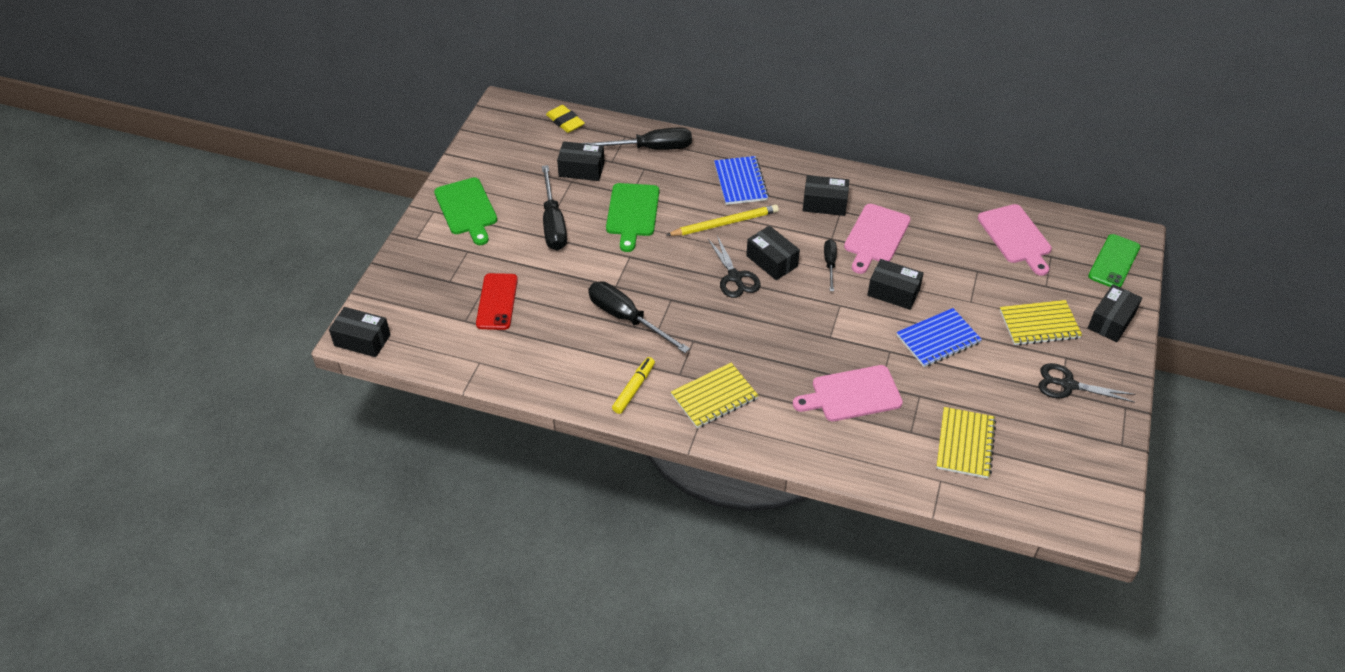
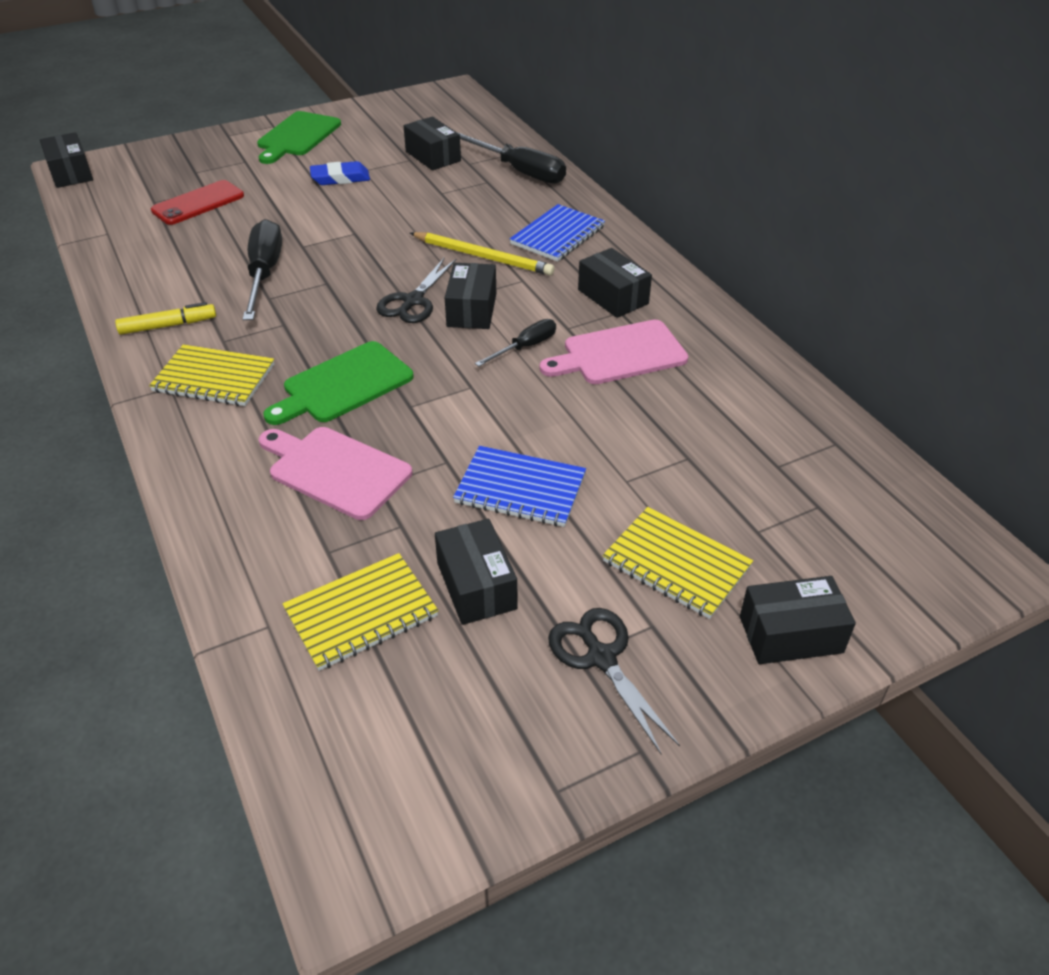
camera: 45 degrees right, 5 degrees down
(553, 223) = (340, 178): black screwdriver -> blue eraser
(565, 122) = (481, 121): yellow eraser -> none
(632, 213) = (416, 205): green cutting board -> green cutting board (343, 385)
(893, 292) = (548, 413): black box -> black box (476, 586)
(1016, 237) = (800, 457): pink cutting board -> none
(1114, 262) = (910, 572): green phone -> none

